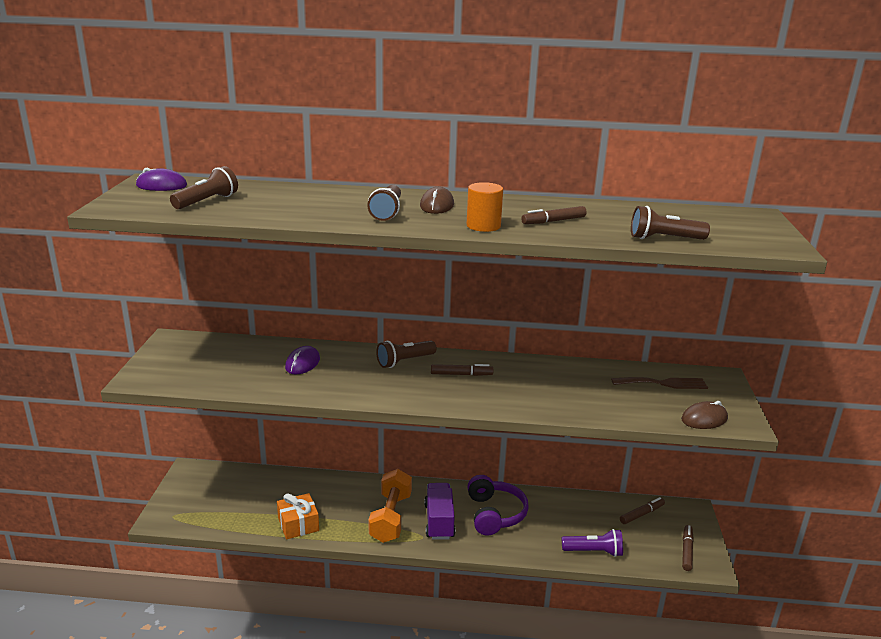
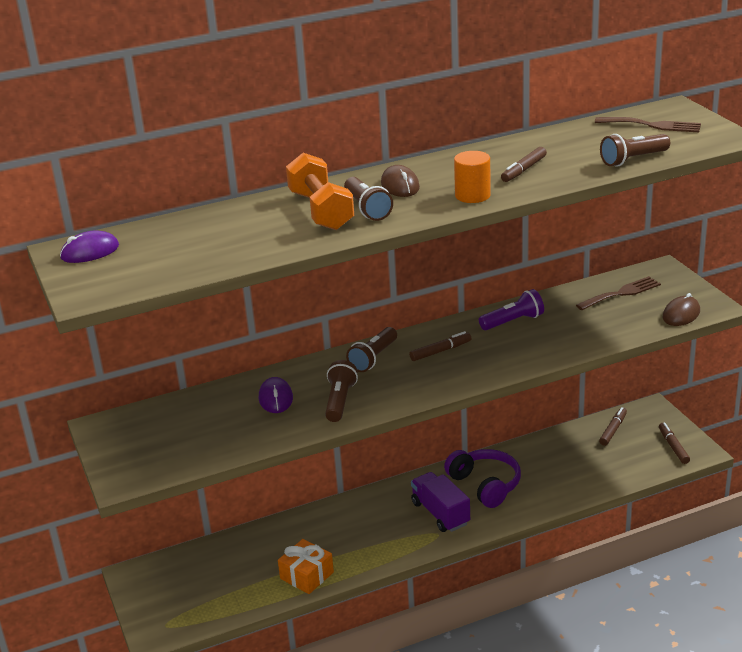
camera: 25 degrees left, 5 degrees up
(207, 201) = (173, 255): brown flashlight -> brown flashlight (340, 401)
(390, 518) = (391, 530): orange dumbbell -> orange dumbbell (321, 211)
(594, 551) = (598, 480): purple flashlight -> purple flashlight (513, 321)
(718, 221) = (652, 125): none -> brown fork

